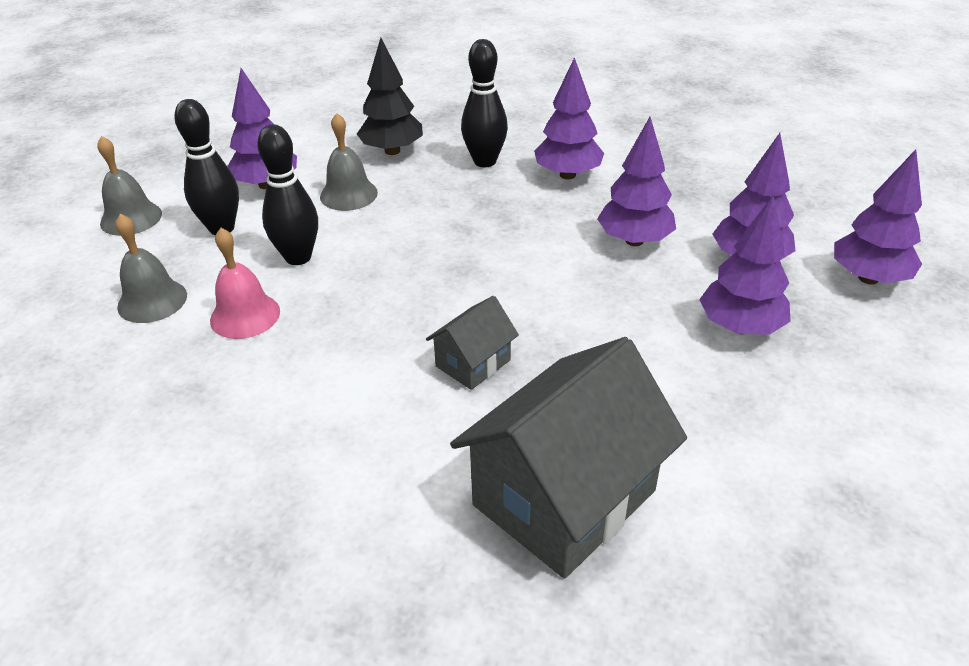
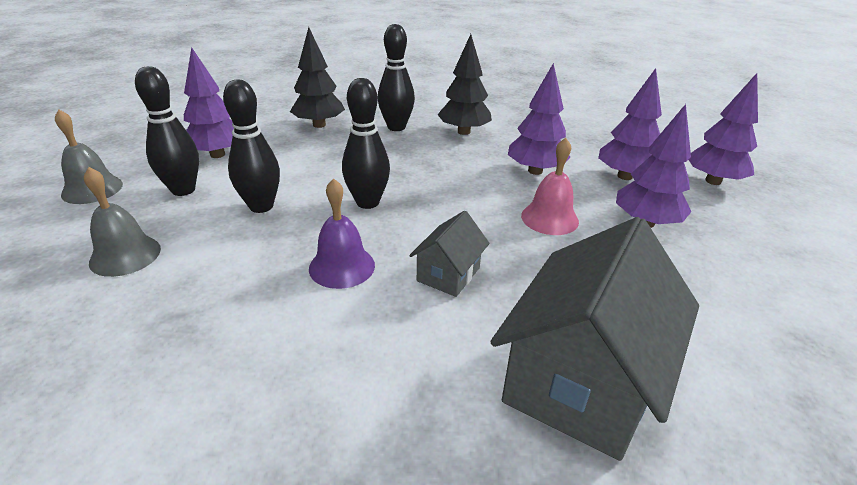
camera: 15 degrees left, 5 degrees down
(245, 315) = (223, 258): pink bell -> pink bell (549, 218)
(348, 194) = (292, 157): grey bell -> none
(362, 340) = (342, 266): none -> purple bell
(415, 264) = (367, 202): none -> black bowling pin
(567, 175) = (464, 132): purple tree -> black tree

